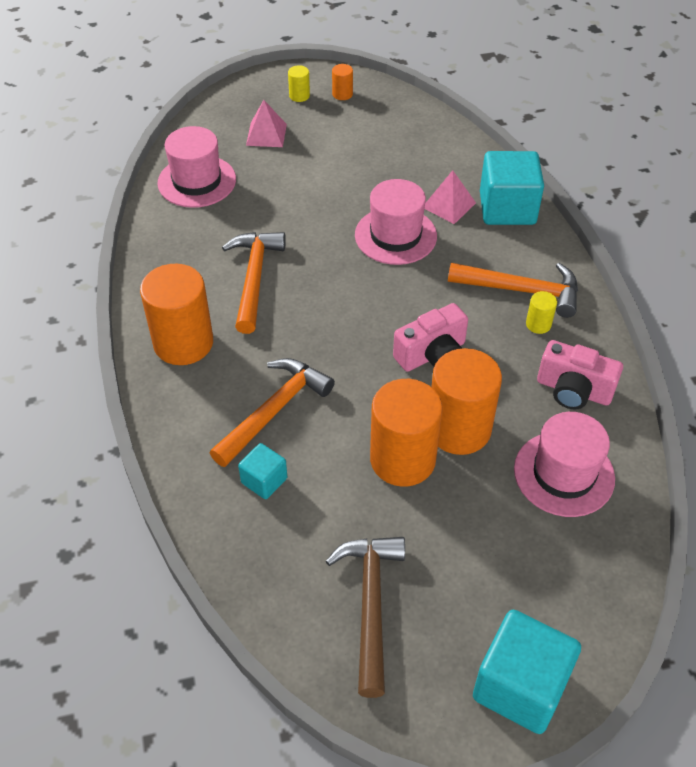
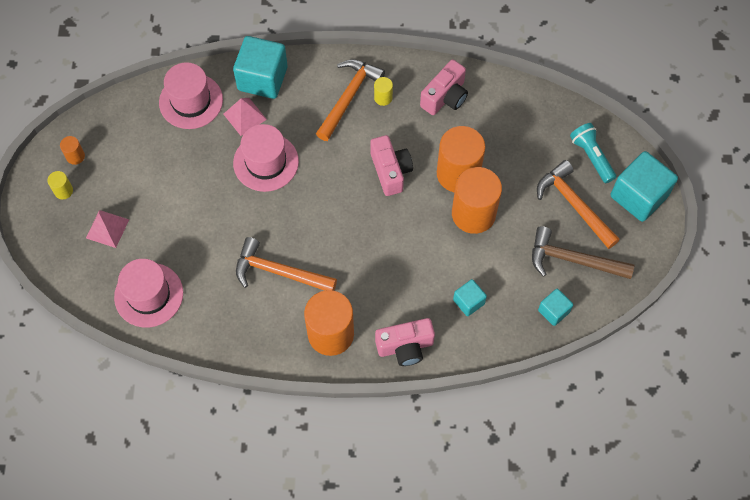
camera: 75 degrees left, 15 degrees up
(181, 422) = (405, 347): none -> pink camera
(274, 411) = (412, 284): orange hammer -> orange hammer (574, 205)
(276, 593) = (553, 311): none -> turquoise cube
(563, 599) = (591, 156): none -> turquoise flashlight
(564, 474) = (507, 126): pink hat -> pink hat (191, 101)

